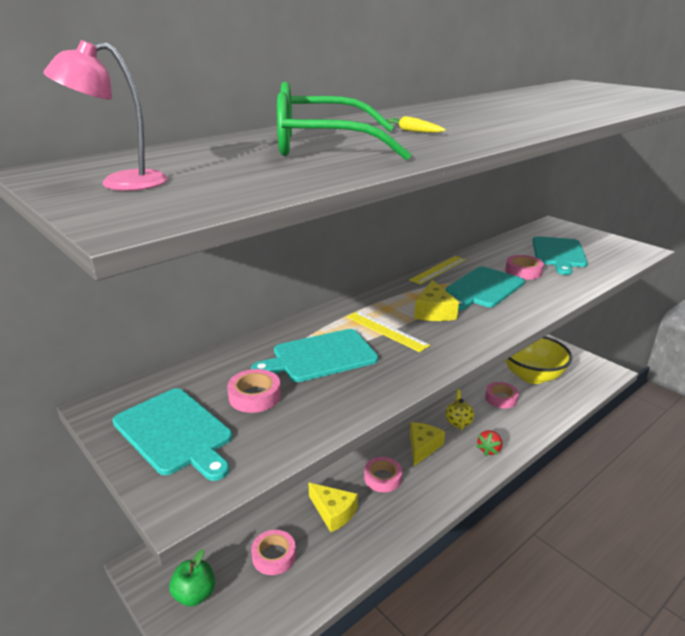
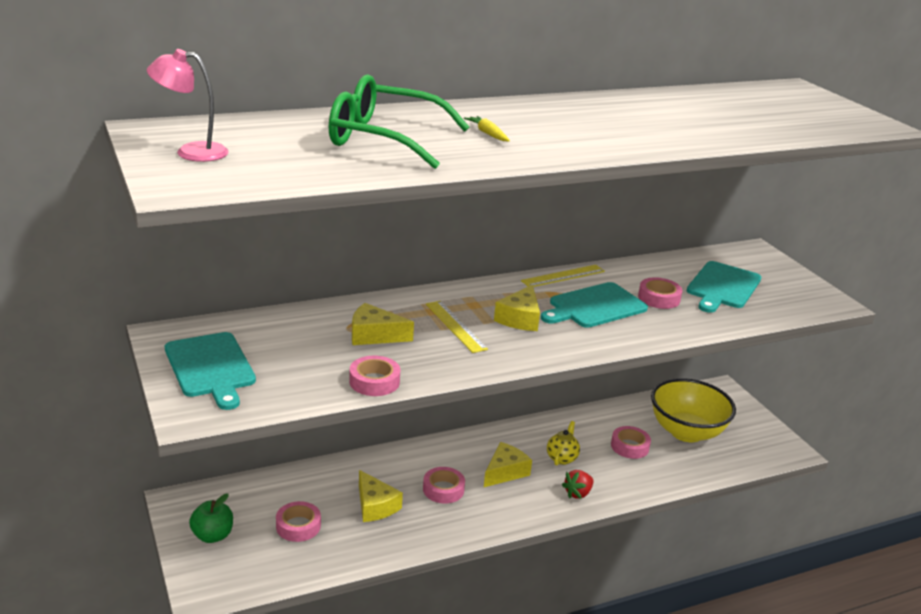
camera: 15 degrees right, 0 degrees up
(254, 396) = (293, 355): pink tape -> pink tape (374, 381)
(320, 356) = (374, 335): turquoise cutting board -> yellow cheese

